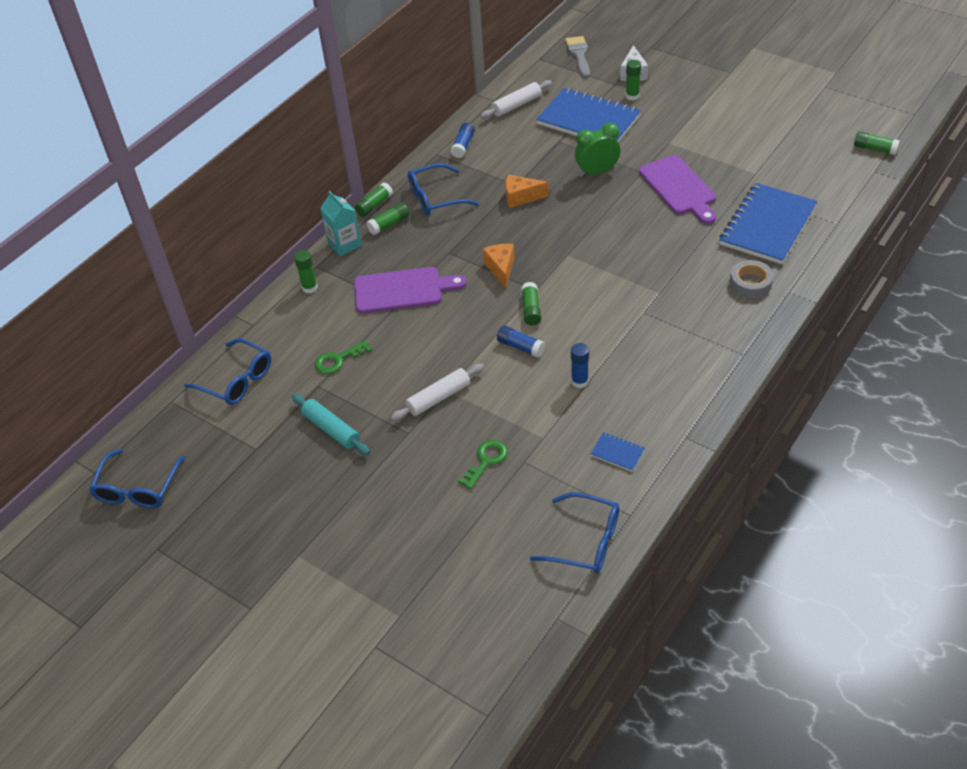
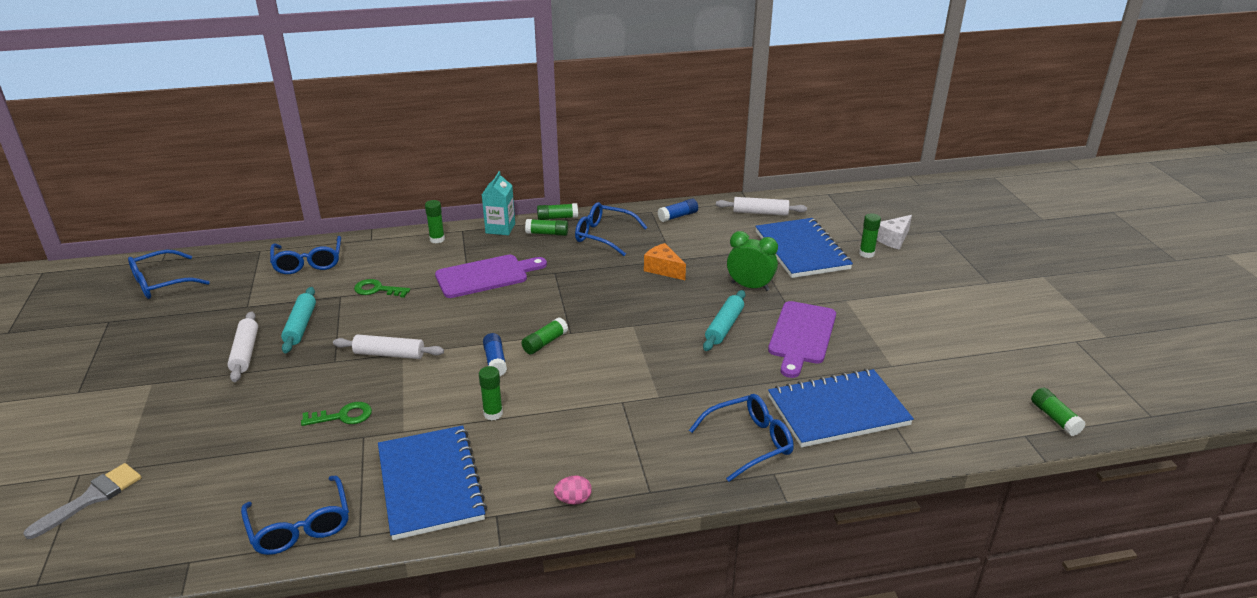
camera: 40 degrees right, 15 degrees down
(327, 479) = (245, 352): none -> white rolling pin
(403, 290) = (486, 276): purple cutting board -> purple cutting board turned 60 degrees counterclockwise
(501, 269) = (570, 304): orange cheese -> none
(579, 55) = (865, 206): grey brush -> grey brush (91, 498)
(579, 381) = (493, 414): blue glue stick -> green glue stick
(617, 452) = (430, 484): blue notebook -> blue notebook, size x2.48
(625, 214) = (724, 326): none -> turquoise rolling pin
(712, 393) = (573, 500): none -> pink egg
(750, 283) = (748, 443): grey tape -> blue glasses

